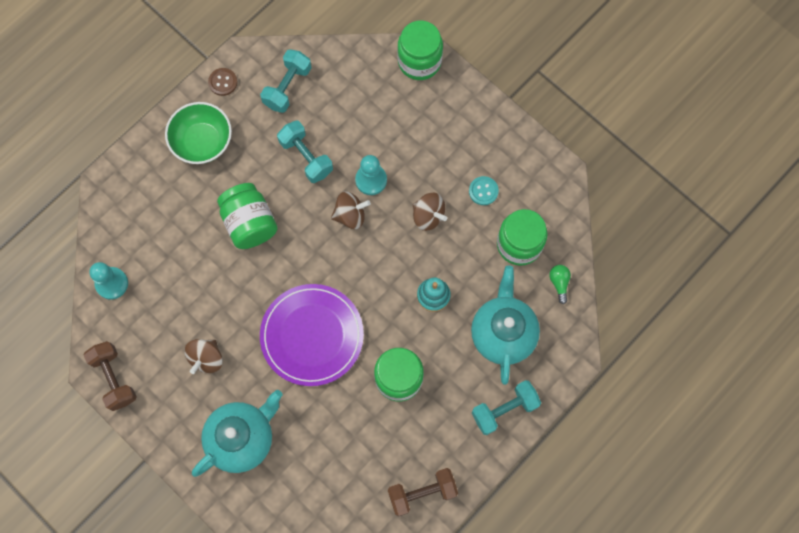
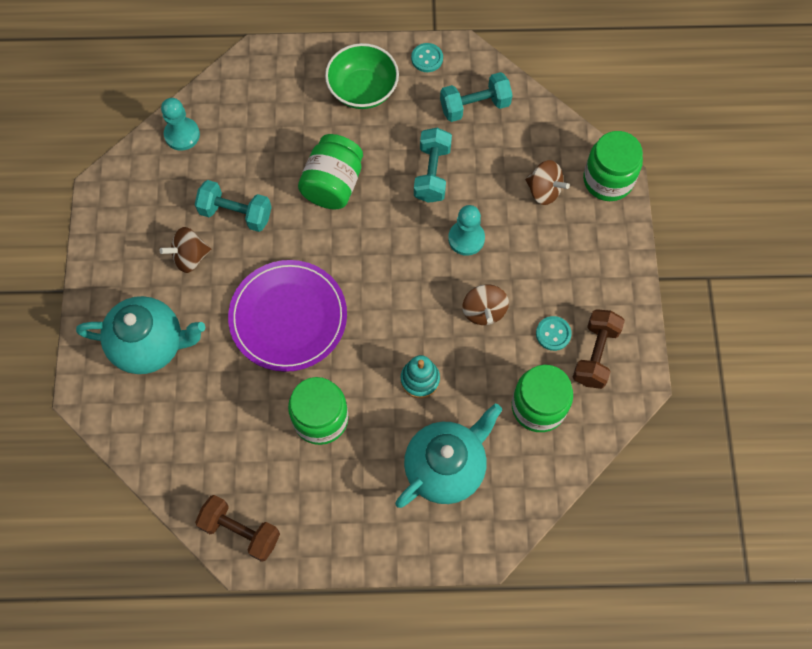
camera: 45 degrees right, 5 degrees down
(114, 378) = (108, 207): brown dumbbell -> brown dumbbell (595, 354)
(223, 82) = (427, 58): brown button -> turquoise button
(350, 215) = (419, 251): brown spinning top -> brown spinning top (544, 191)
(504, 410) = (380, 532): turquoise dumbbell -> turquoise dumbbell (236, 213)
(559, 283) = (540, 473): green light bulb -> none

